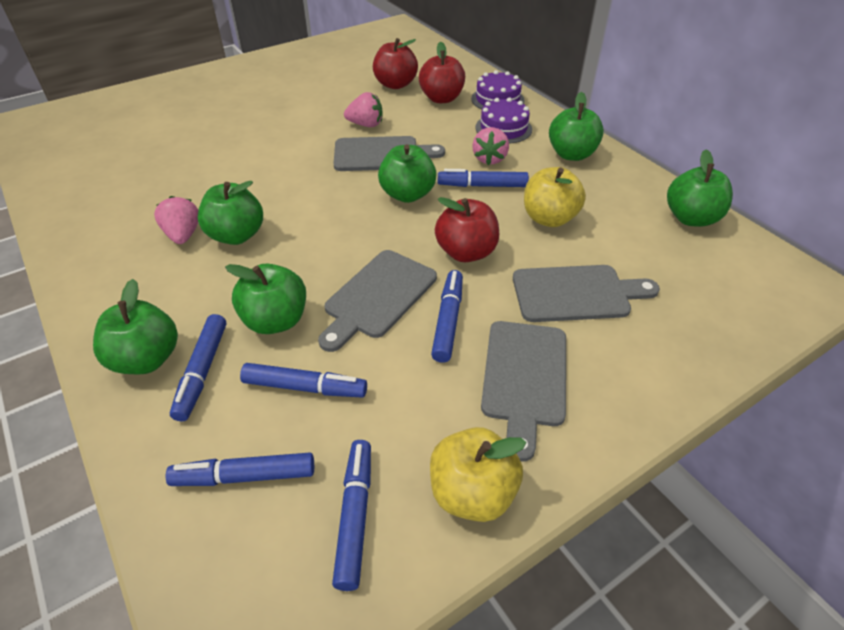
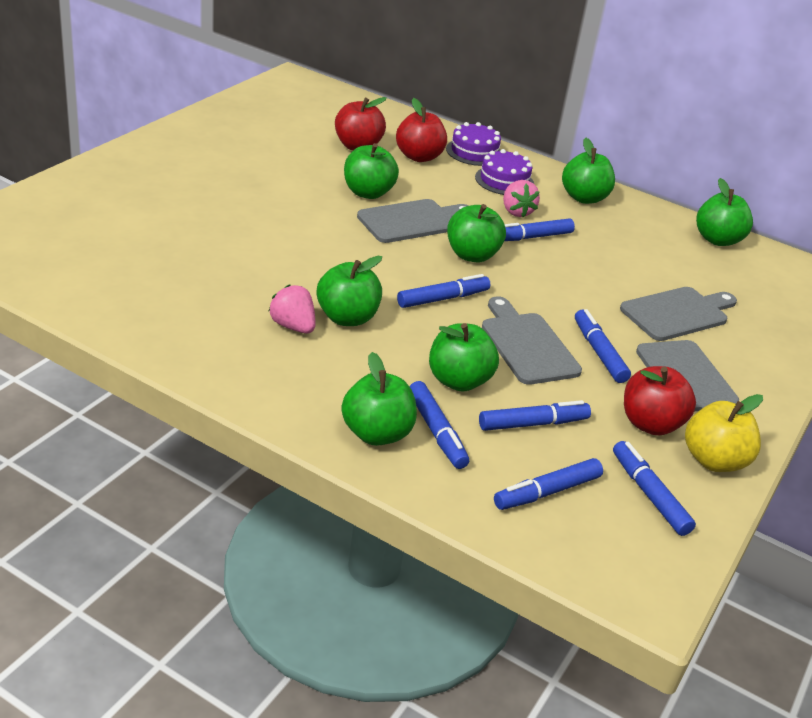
camera: 30 degrees left, 10 degrees down
(340, 232) = (443, 298): none -> blue marker
(366, 125) = (368, 193): pink strawberry -> green apple
(378, 297) = (527, 345): grey cutting board -> grey cutting board turned 150 degrees clockwise
(466, 252) = (567, 297): red apple -> red apple (650, 424)
(549, 218) = (610, 257): yellow apple -> none

